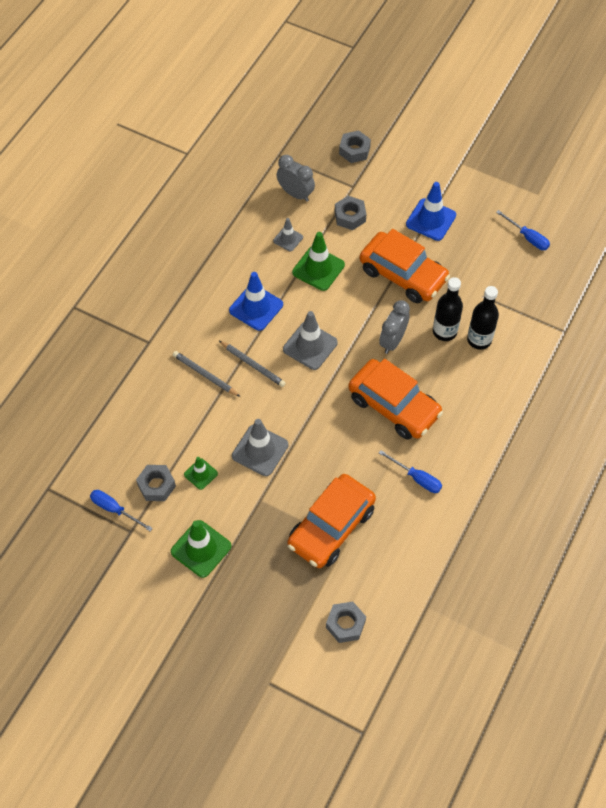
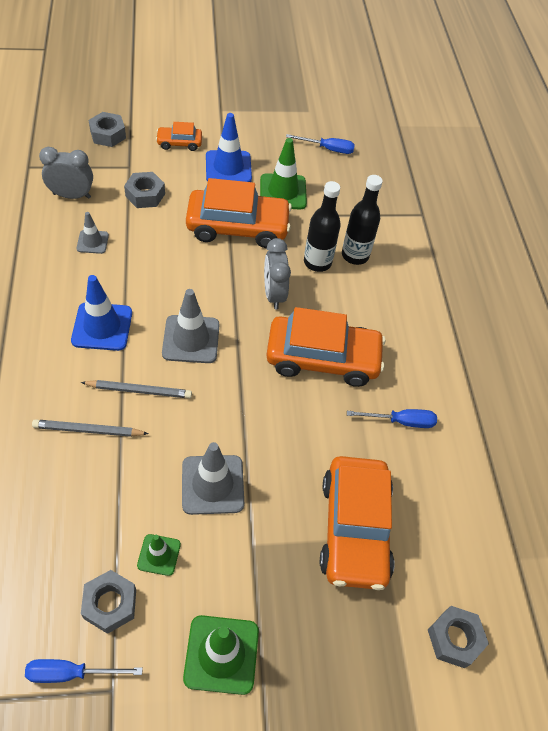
camera: 40 degrees left, 5 degrees down
(318, 268) = (146, 257): green traffic cone -> green traffic cone (283, 192)
(406, 181) = (179, 143): none -> orange car

